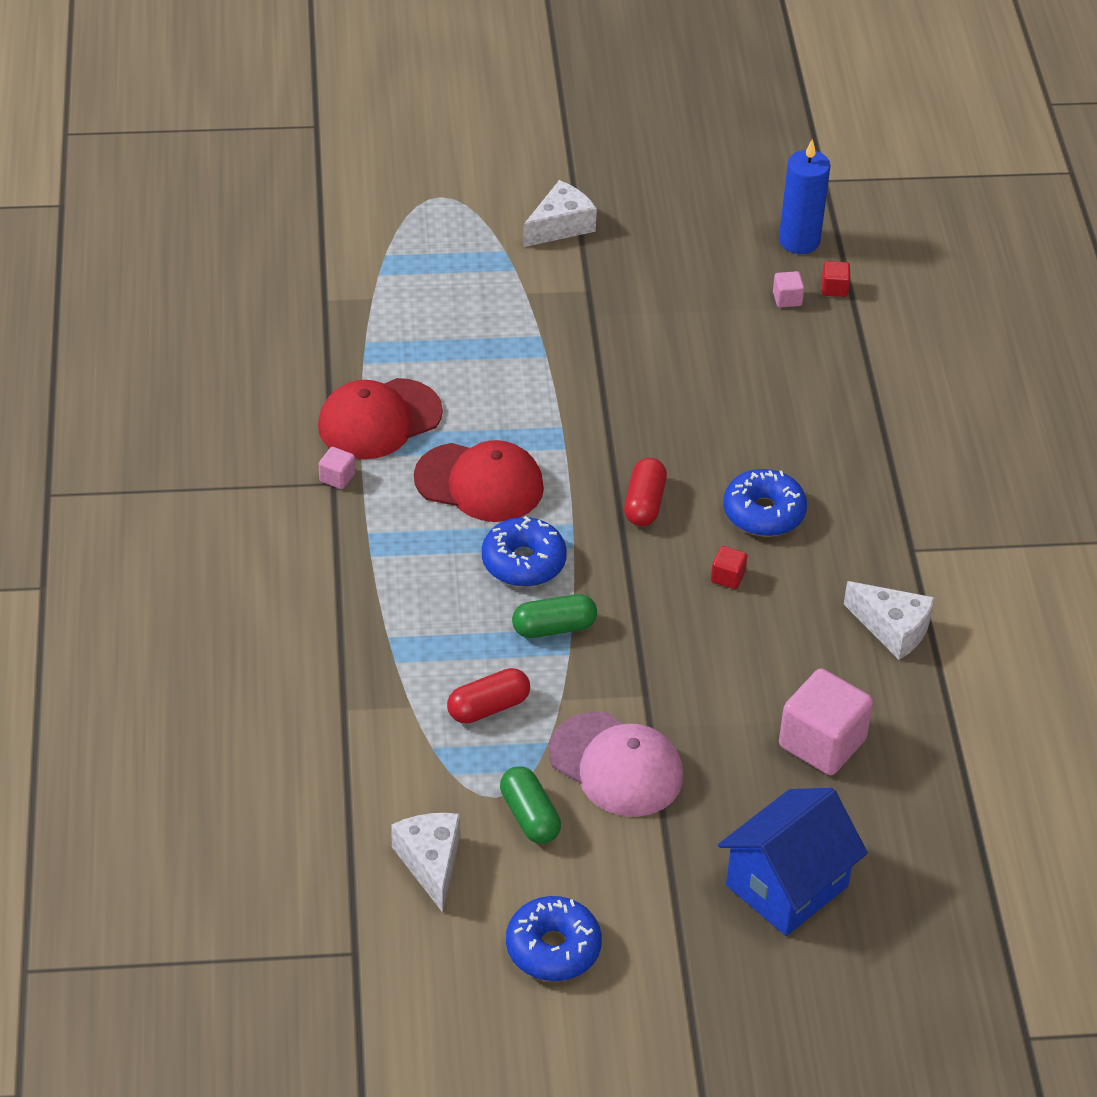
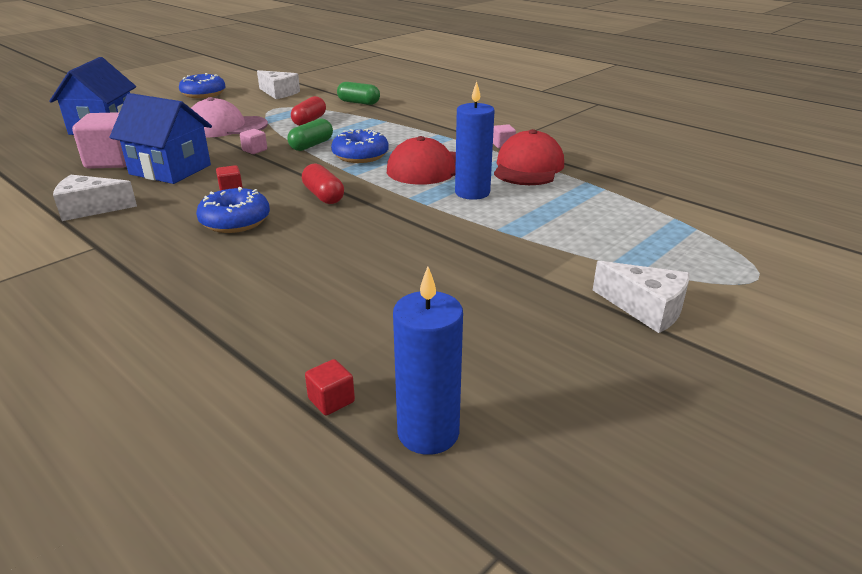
camera: 140 degrees right, 15 degrees down
(497, 416) = (472, 193): none -> blue candle
(529, 816) = (251, 109): green capsule -> green capsule (358, 102)
(560, 226) = (646, 308): white cheese -> white cheese turned 60 degrees counterclockwise
(765, 671) = (170, 170): none -> blue house
(787, 299) = (370, 361): pink cube -> pink cube (254, 150)

